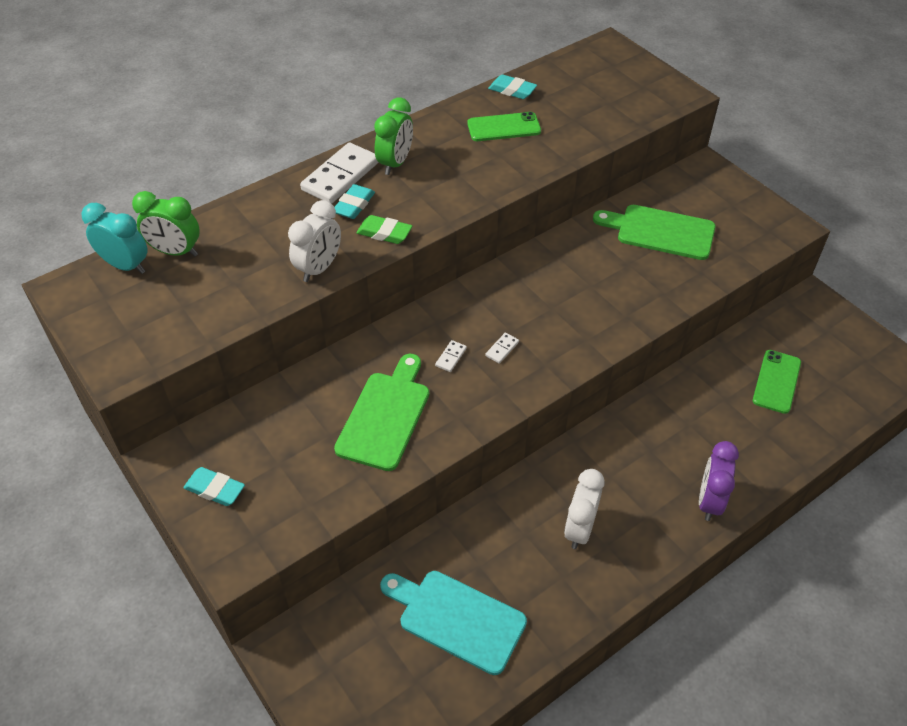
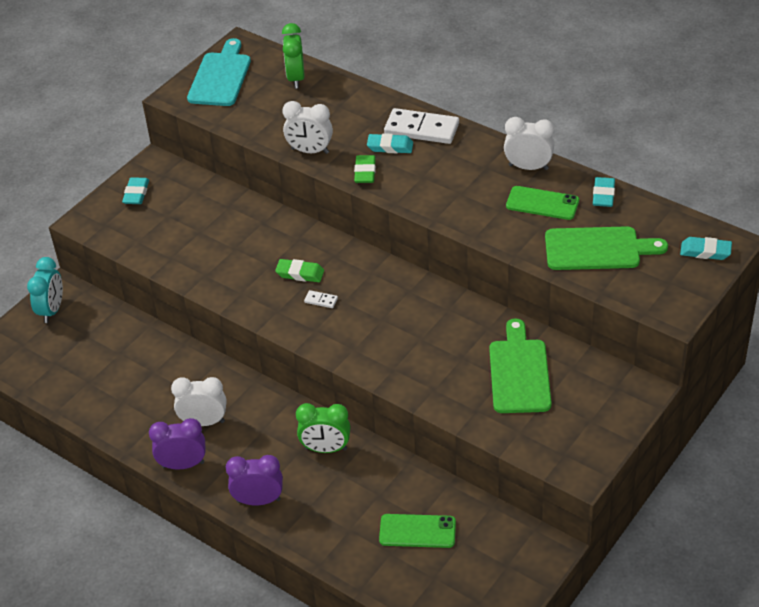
camera: 75 degrees right, 5 degrees down
(126, 266) = (272, 62): turquoise clock -> turquoise clock (52, 310)
(385, 416) = (227, 254): green cutting board -> green cutting board (597, 249)
(395, 163) = (455, 153): green clock -> green clock (326, 449)
(446, 122) = (528, 167): none -> white clock
(451, 357) = (300, 273): white domino -> green eraser
(457, 619) = (106, 371): turquoise cutting board -> turquoise cutting board (220, 77)
(504, 127) = (542, 203): green phone -> green phone turned 45 degrees counterclockwise
(613, 58) = (705, 251): none -> turquoise eraser
(639, 564) = (183, 465): none -> purple clock

